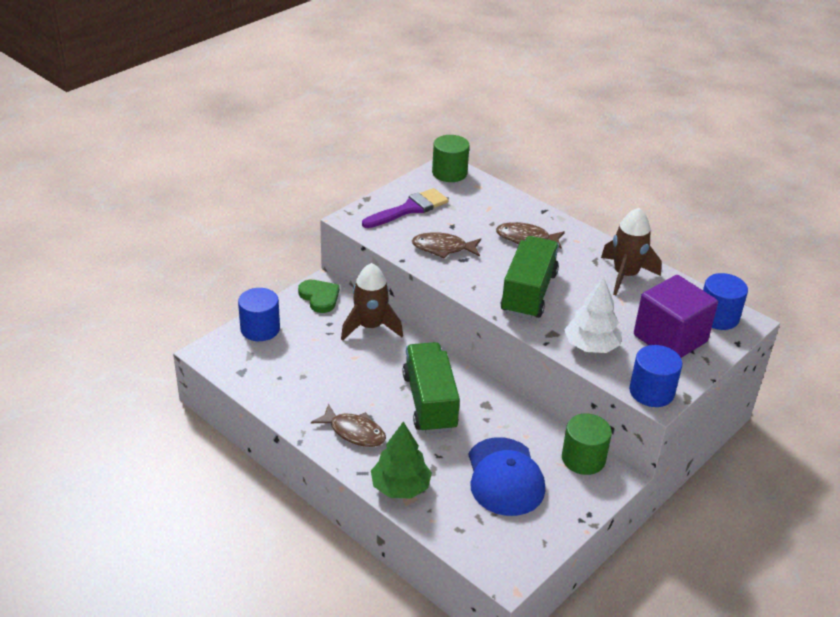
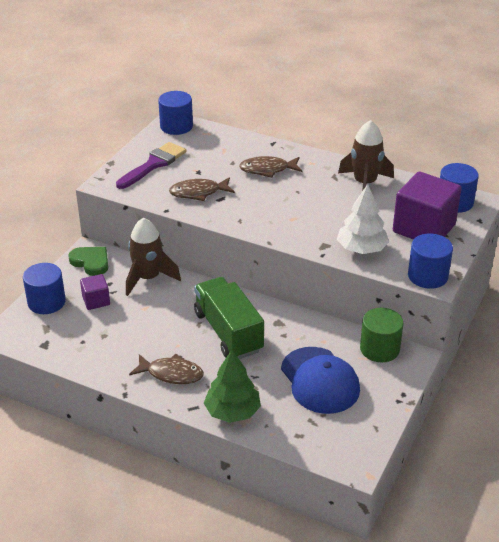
camera: 15 degrees left, 0 degrees up
(309, 338) = (96, 301): none -> purple cube
(449, 173) = (176, 126): green cylinder -> blue cylinder
(528, 293) = (289, 215): green truck -> none

